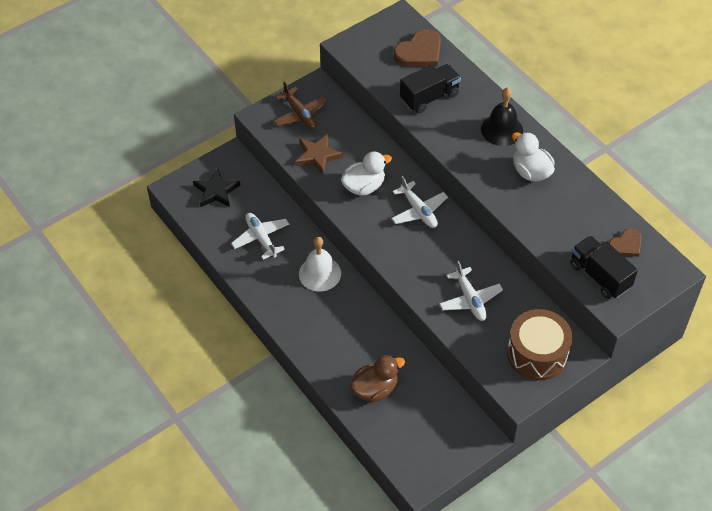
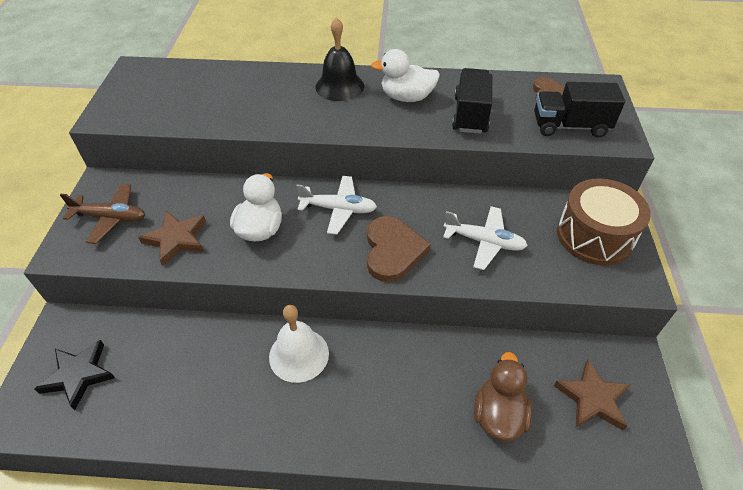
camera: 50 degrees left, 5 degrees down
(261, 238) = (192, 377): white plane -> none
(419, 52) = (188, 80): brown heart -> brown heart (392, 251)
(429, 97) = (243, 104): black truck -> black truck (470, 115)
(430, 429) = (592, 398): none -> brown star

